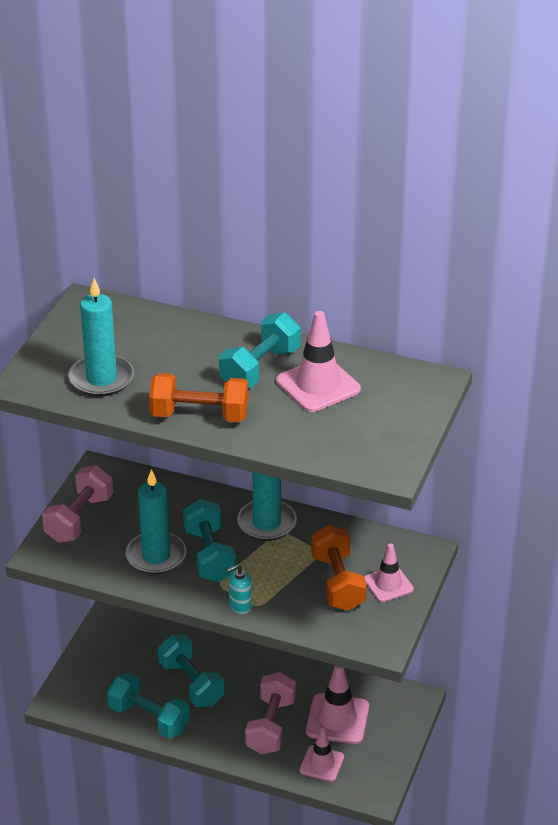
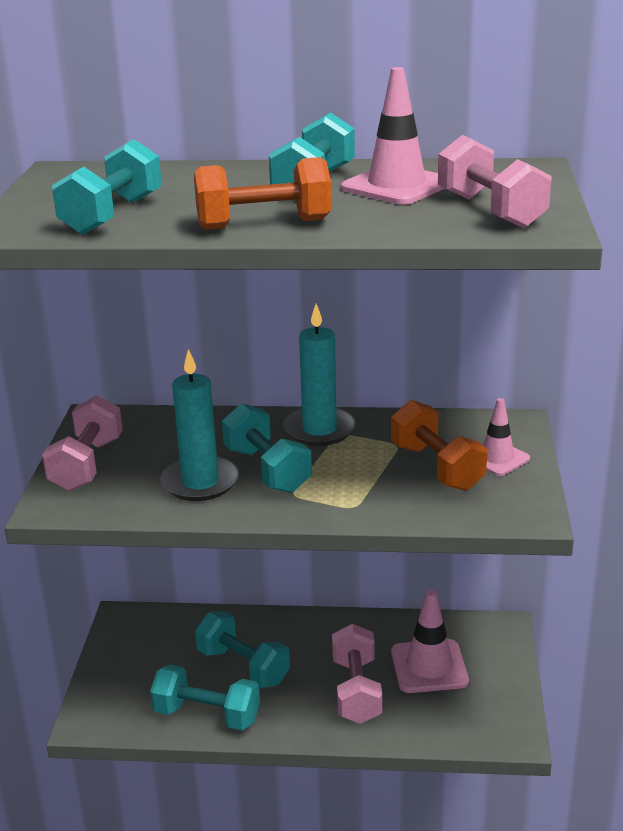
camera: 15 degrees left, 10 degrees down
(101, 379) = (112, 215): turquoise candle -> turquoise dumbbell
(240, 606) = (331, 511): turquoise soap dispenser -> none
(321, 764) = (435, 718): pink traffic cone -> none
(365, 435) = (490, 211): none -> pink dumbbell

